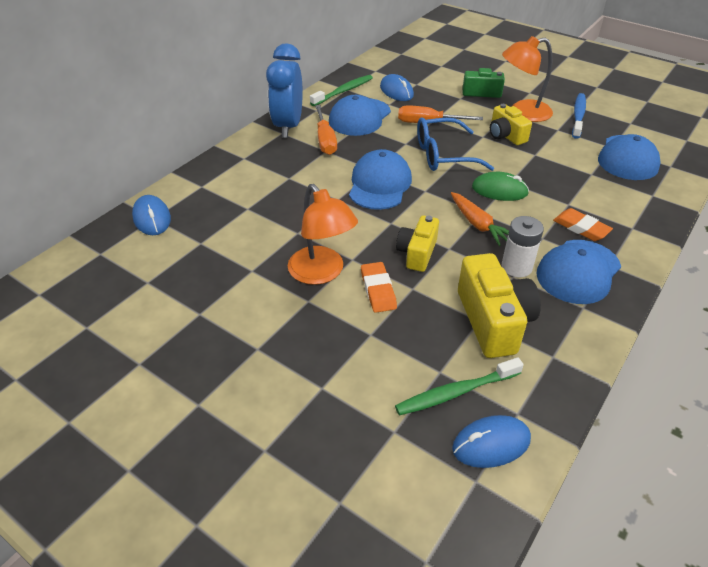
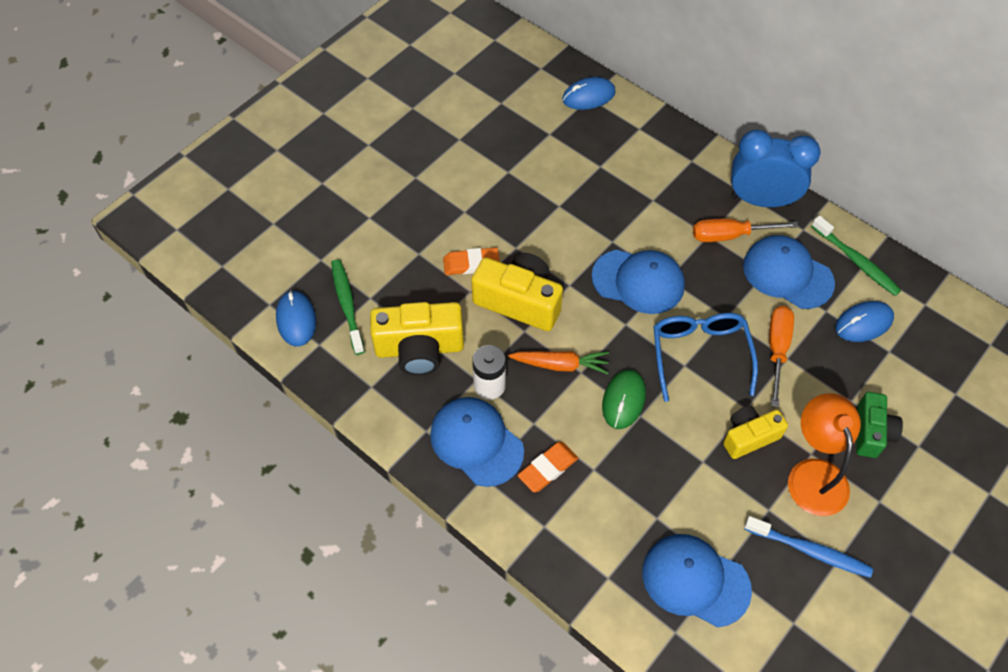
camera: 95 degrees right, 15 degrees up
(322, 273) = (498, 222): orange lamp -> none
(417, 253) = (519, 301): yellow camera -> yellow camera, size x1.59
(478, 224) = (560, 365): orange carrot -> orange carrot turned 150 degrees counterclockwise

